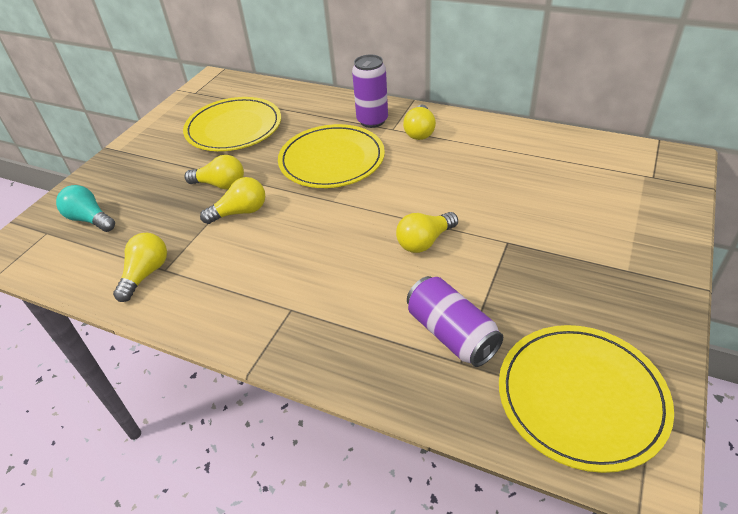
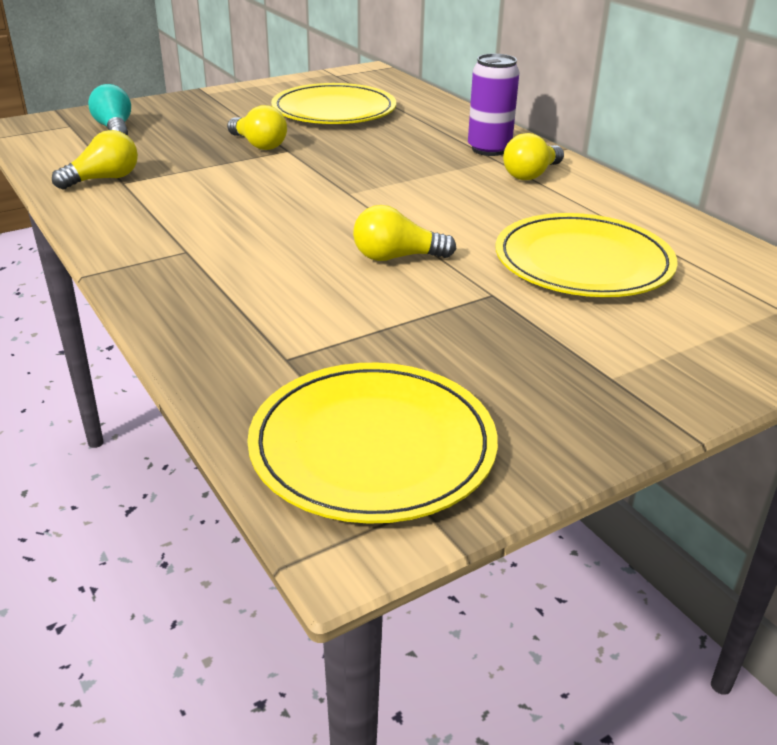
camera: 30 degrees right, 10 degrees down
(240, 212) = (246, 169): yellow light bulb -> none
(331, 160) = (396, 164): yellow plate -> yellow plate (583, 262)
(451, 334) = (311, 334): purple can -> none

